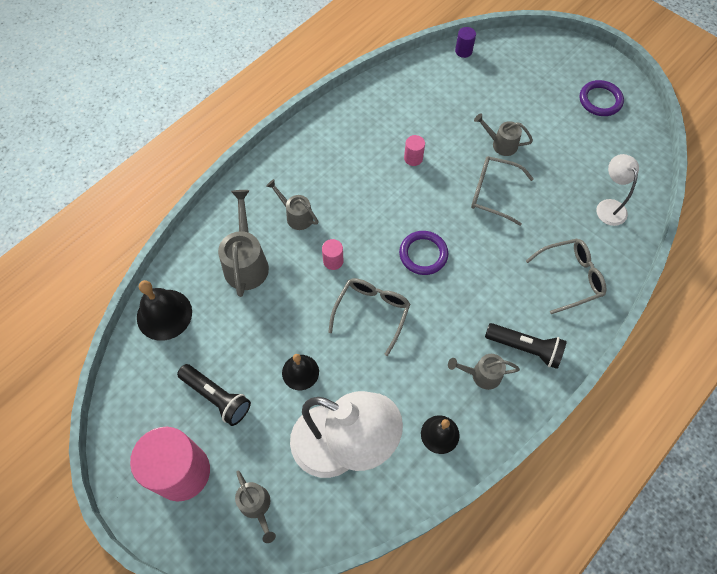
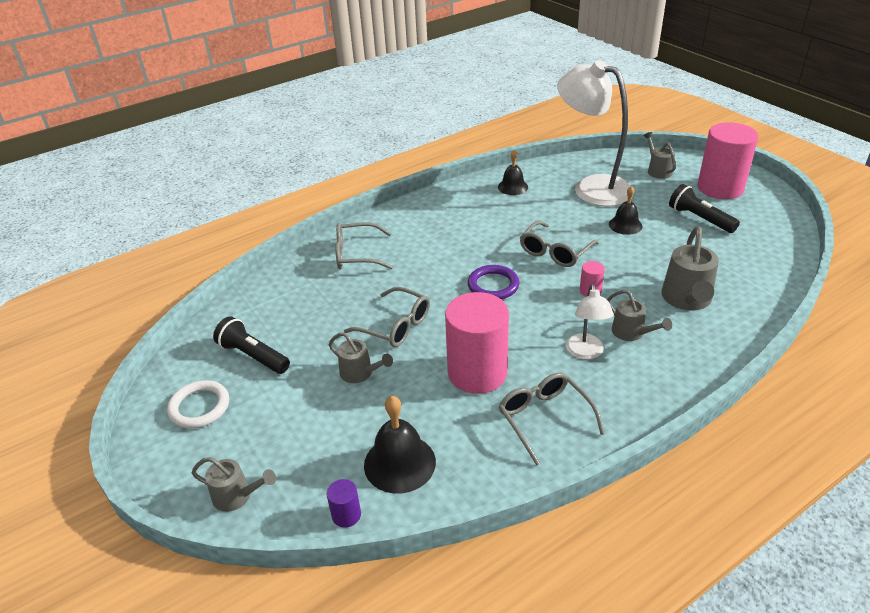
camera: 165 degrees left, 25 degrees down
(164, 314) = (767, 271): black bell -> black bell (399, 463)
(357, 128) = (545, 419): none -> grey glasses
(413, 158) = (477, 372): pink cylinder -> pink cylinder, size x2.42
(481, 375) = (468, 210): grey watering can -> grey watering can (237, 496)
(525, 348) = (424, 219): black flashlight -> black flashlight (253, 356)
(600, 100) = (199, 407): purple ring -> white ring
(608, 206) = (279, 300): white lamp -> white lamp (585, 353)

